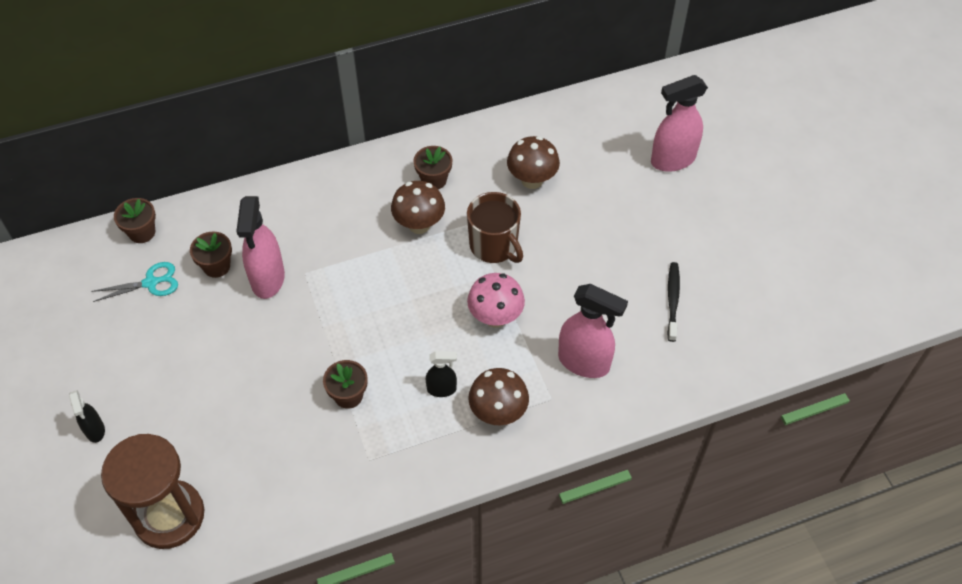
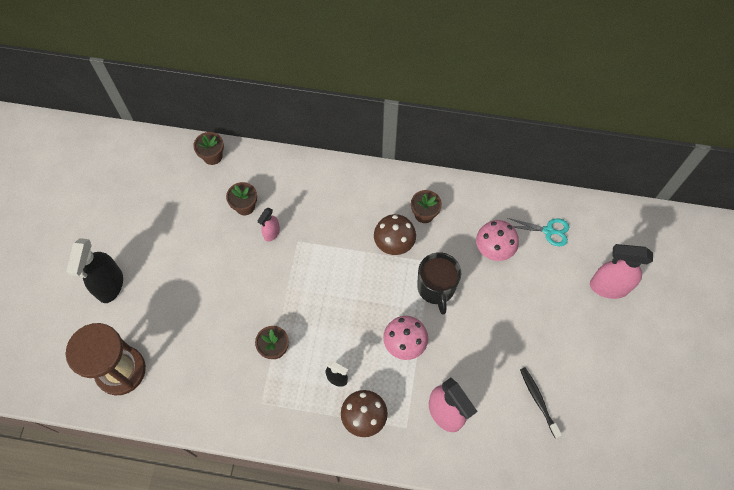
camera: 30 degrees right, 10 degrees up
(95, 430) = (110, 285): black spray bottle -> black spray bottle, size x1.86
(151, 283) = (198, 197): turquoise scissors -> turquoise scissors (548, 231)
(268, 279) = (271, 233): pink spray bottle -> pink spray bottle, size x0.54
(494, 246) = (436, 288): brown mug -> black mug
(532, 180) = (493, 250): brown mushroom -> pink mushroom
(672, 300) = (538, 400): black toothbrush -> black toothbrush turned 60 degrees counterclockwise

